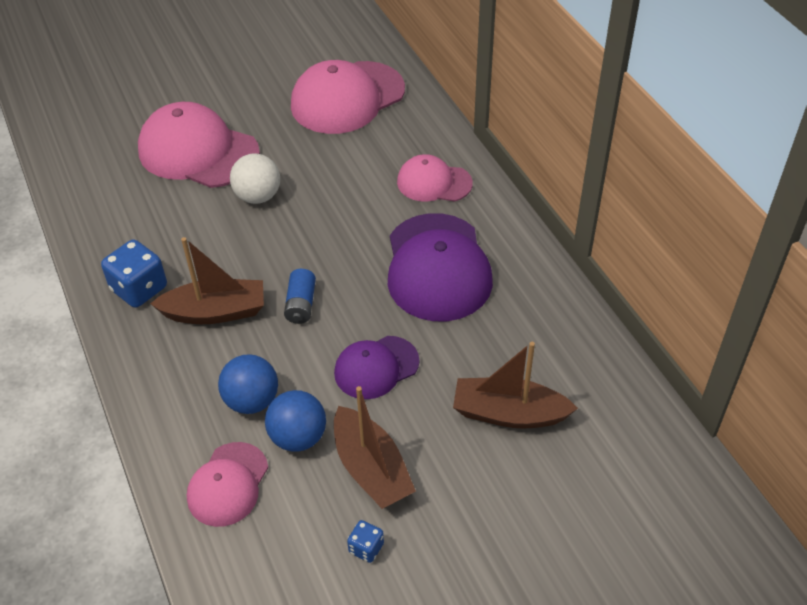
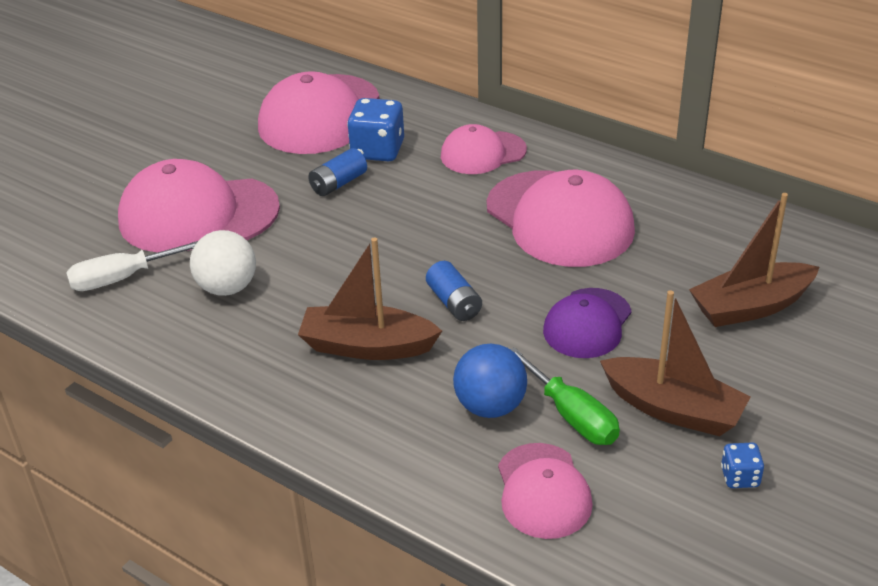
camera: 30 degrees left, 10 degrees down
(112, 183) = (121, 278): none -> white screwdriver
(139, 289) = (256, 361): blue dice -> blue dice (377, 150)
(215, 312) = (367, 346): brown boat -> brown boat turned 135 degrees counterclockwise
(258, 196) = (309, 229): white ball -> white ball (227, 288)
(298, 437) = (572, 416): blue ball -> green screwdriver
(309, 165) = (338, 183): none -> blue battery
(437, 267) = (559, 219): purple cap -> pink cap

